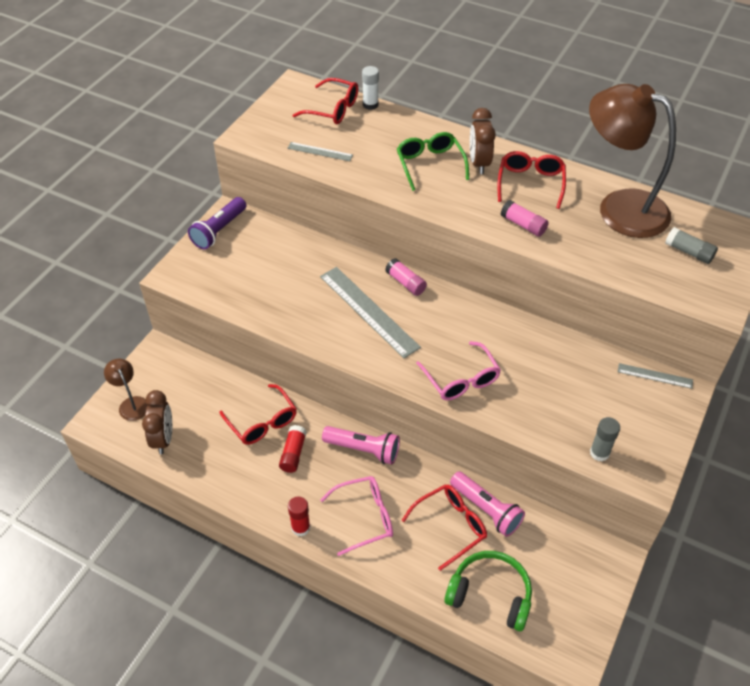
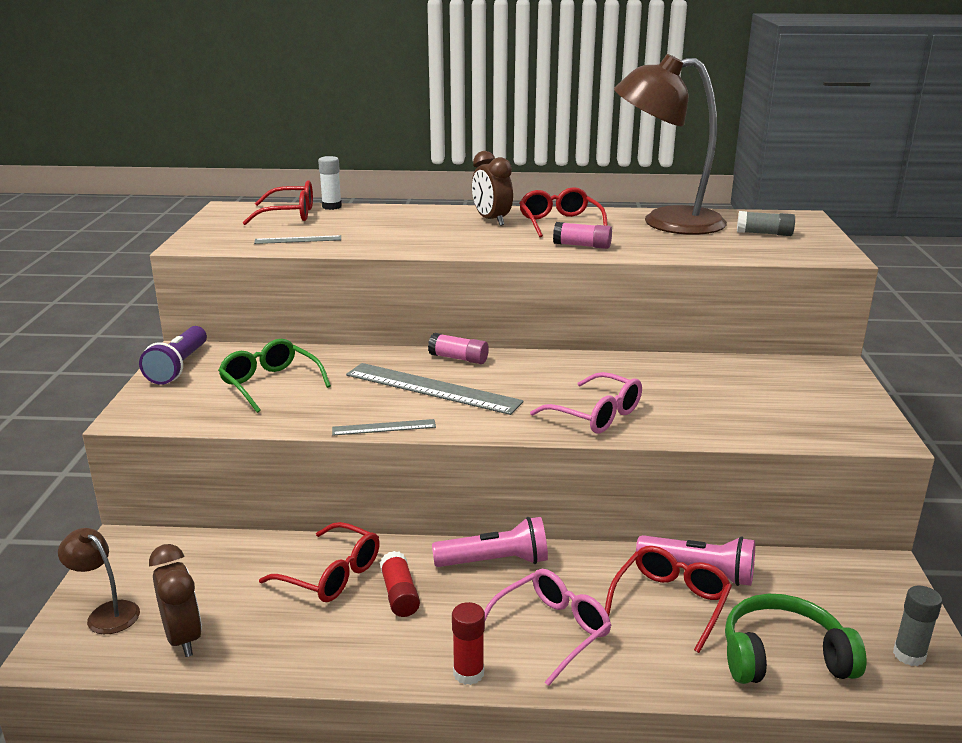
camera: 25 degrees left, 25 degrees down
(430, 164) = (438, 229): green glasses -> green glasses (270, 384)
(599, 453) = (810, 432): grey glue stick -> grey glue stick (909, 655)
(655, 376) = (797, 364): grey ruler -> grey ruler (384, 427)

